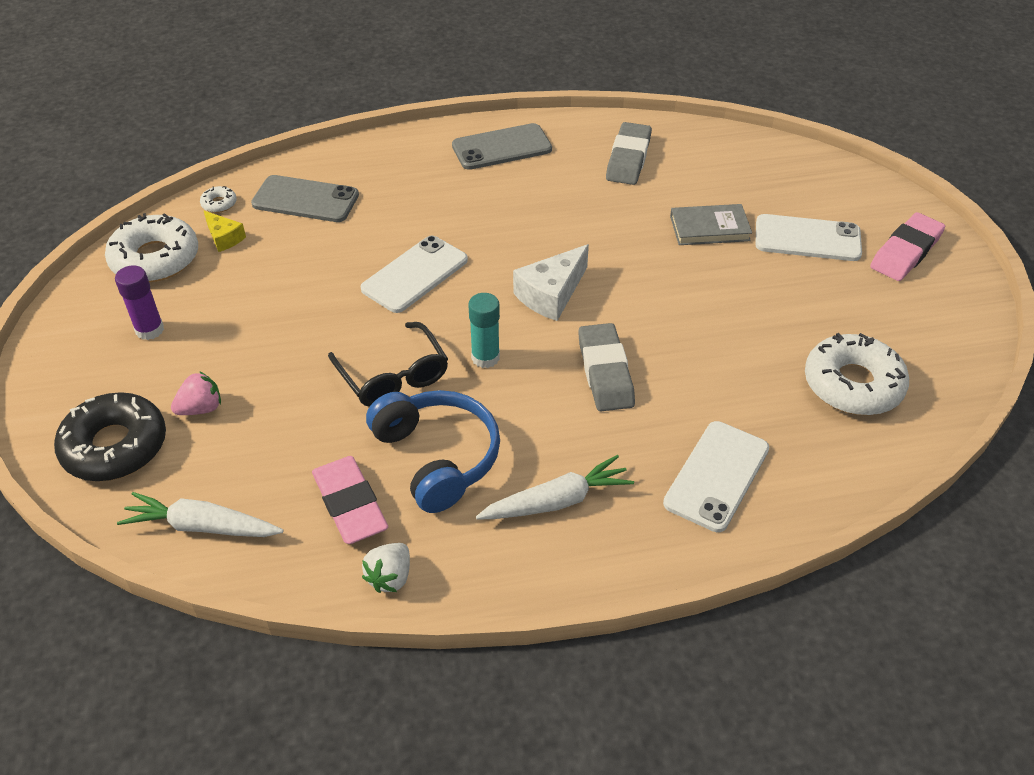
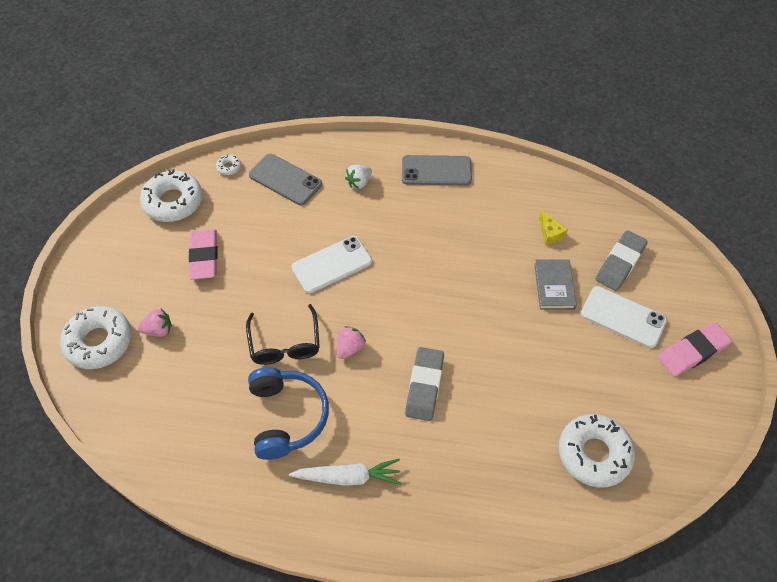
camera: 20 degrees right, 10 degrees up
(115, 446) = (99, 342): black donut -> white donut
(150, 330) = (150, 258): purple glue stick -> none
(202, 526) = (128, 419): white carrot -> none
(224, 238) = (222, 197): yellow cheese -> yellow cheese (550, 233)
(350, 504) = (219, 433): pink eraser -> pink eraser (204, 257)
(390, 577) = (222, 496): white strawberry -> white strawberry (359, 182)
(485, 357) = (350, 348): turquoise glue stick -> pink strawberry
(551, 294) = (416, 309): white cheese -> none
(628, 159) = (523, 206): grey eraser -> grey eraser (620, 263)
(709, 228) = (554, 286): grey book -> grey book turned 75 degrees clockwise
(717, 476) = (462, 495): white phone -> none

